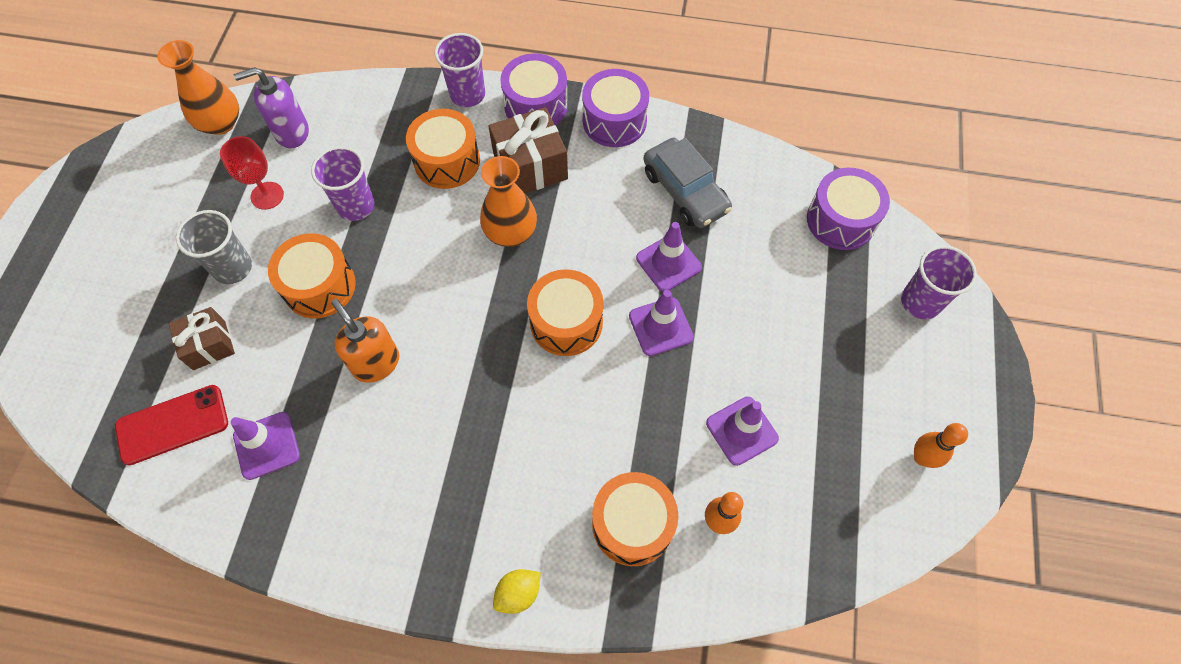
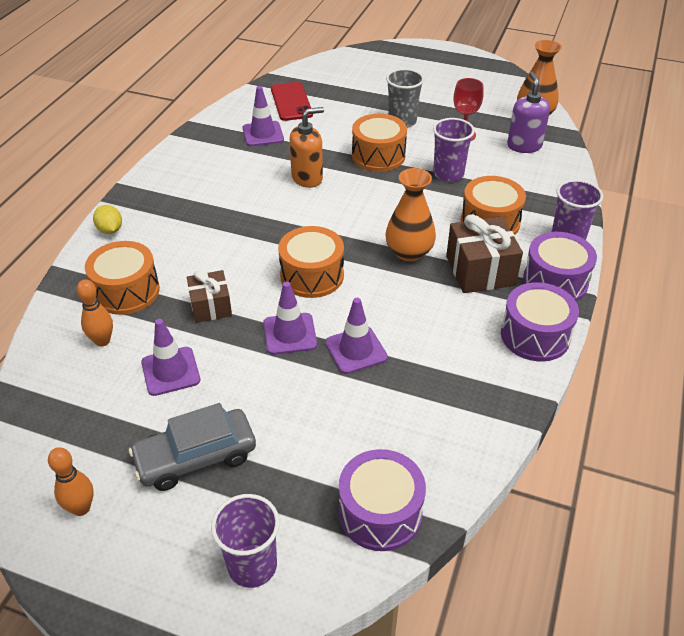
camera: 100 degrees right, 20 degrees down
(209, 345) = (343, 113): brown gift -> brown gift (211, 306)
(685, 191) = (439, 377): grey car -> grey car (196, 457)

